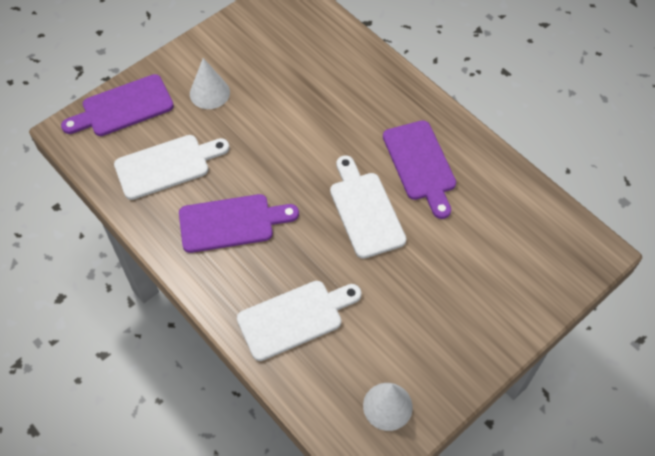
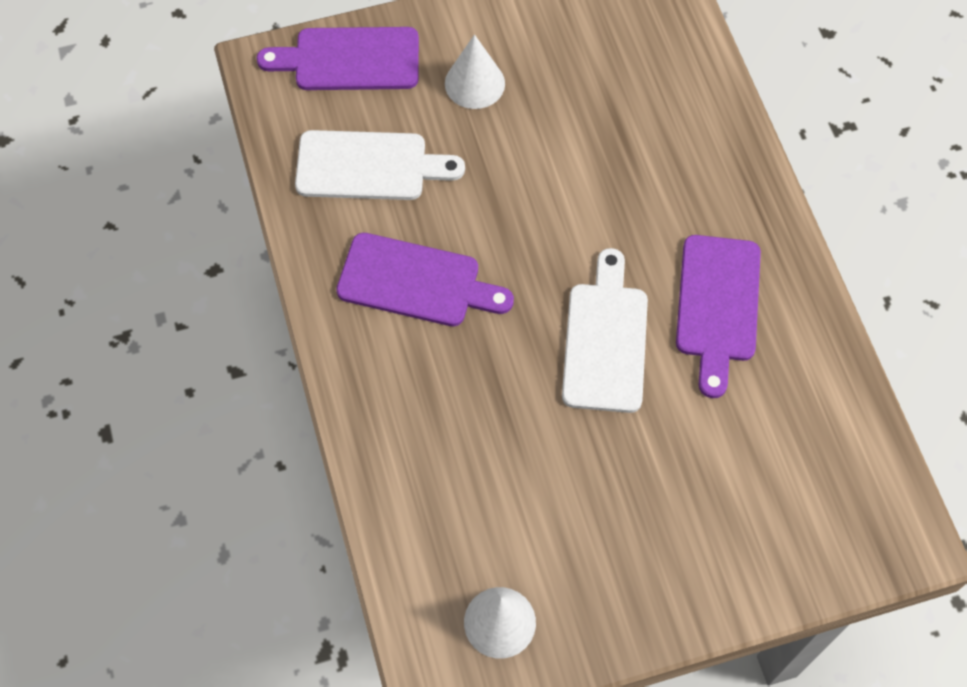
camera: 25 degrees right, 5 degrees up
(294, 318) = (436, 449): white cutting board -> none

